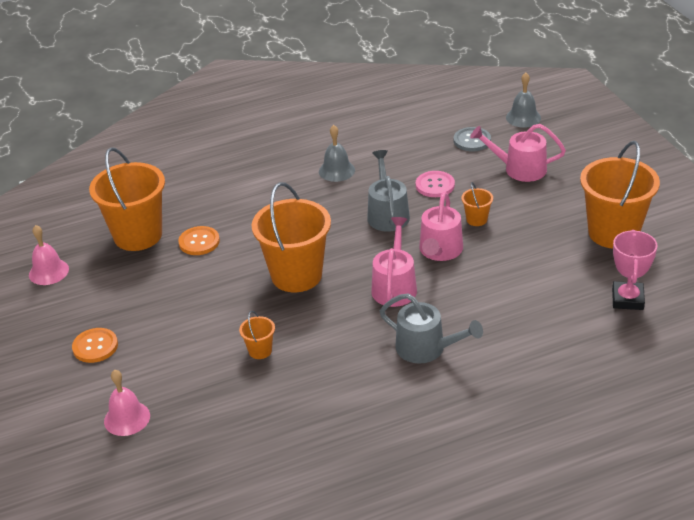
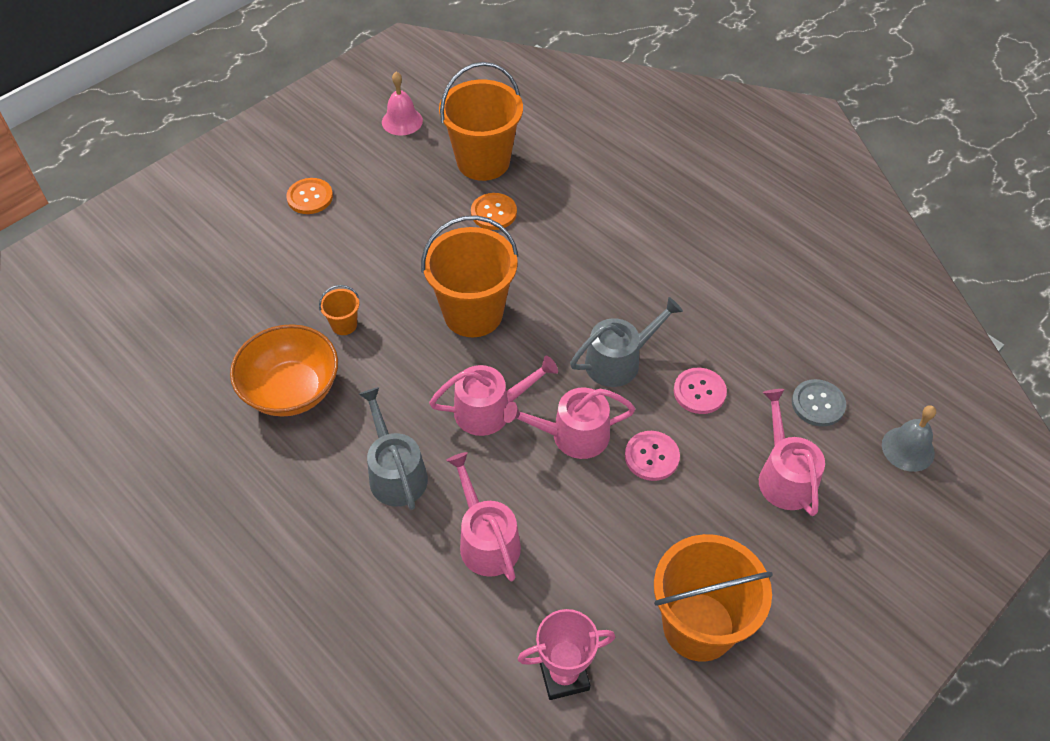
camera: 65 degrees right, 15 degrees up
(127, 418) = (222, 258): pink bell -> none
(310, 395) = (291, 390): none -> orange bowl
(336, 170) = (678, 285): grey bell -> none
(426, 348) = (395, 473): grey watering can -> grey watering can turned 150 degrees clockwise
(476, 219) = (651, 457): orange bucket -> pink button
(508, 313) = (486, 540): none -> pink watering can

